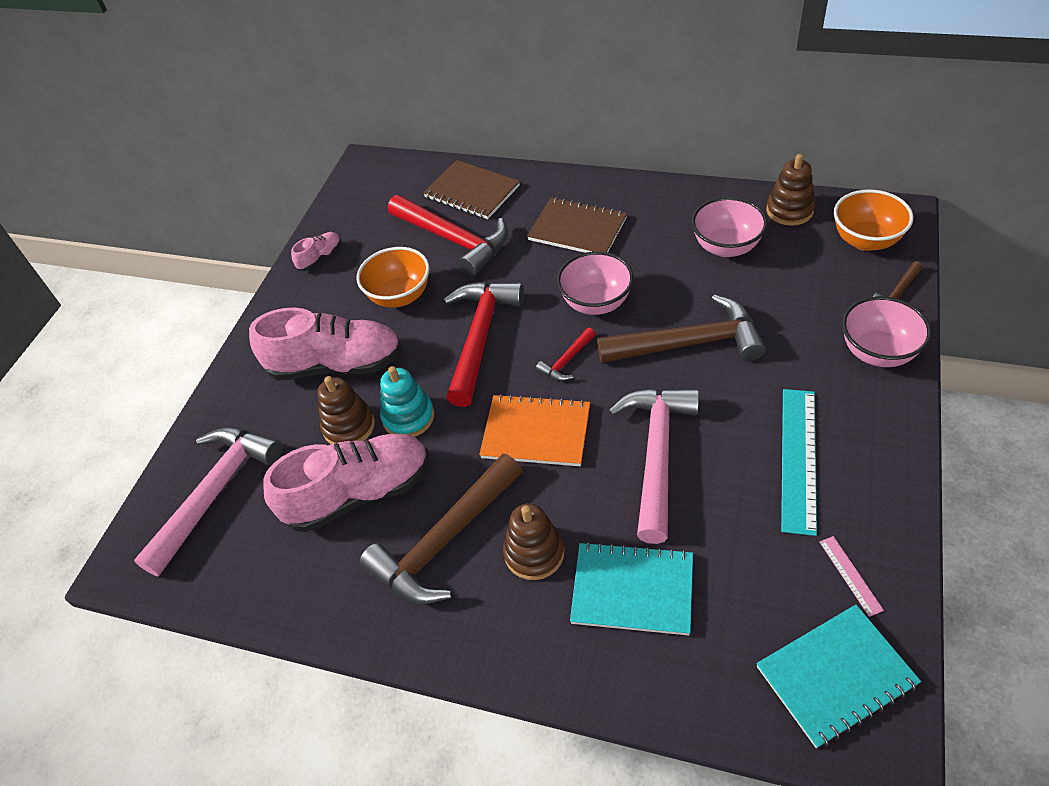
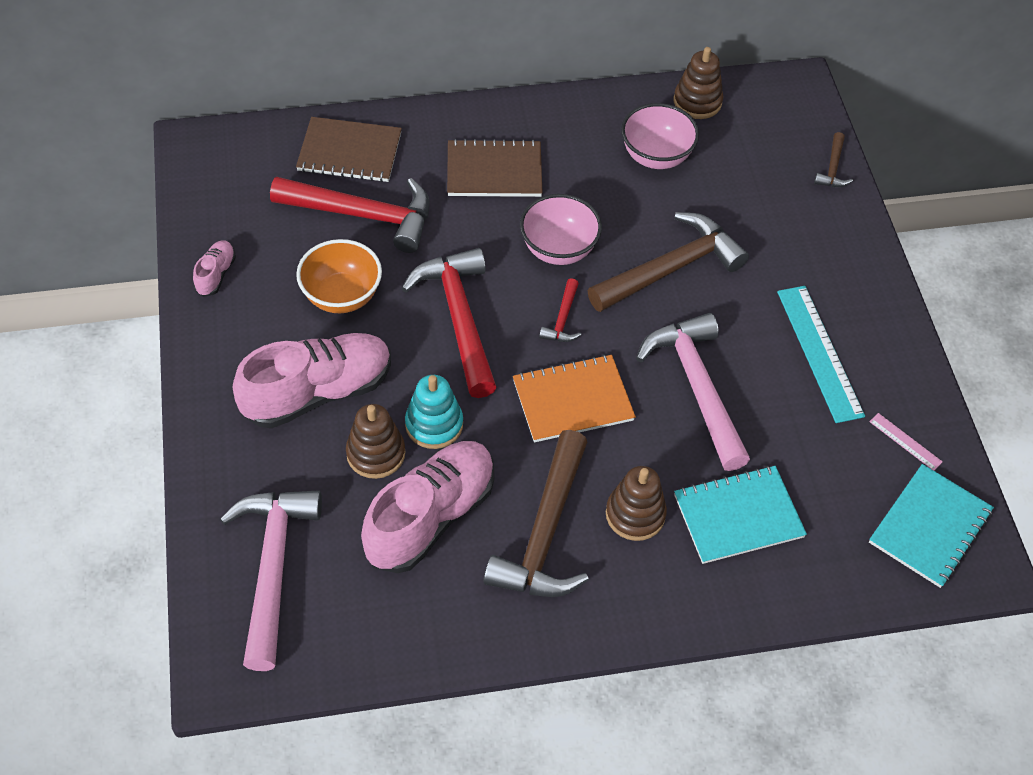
camera: 35 degrees left, 5 degrees up
(865, 240) = (781, 119): orange bowl -> none
(877, 352) = (840, 232): pink bowl -> none

